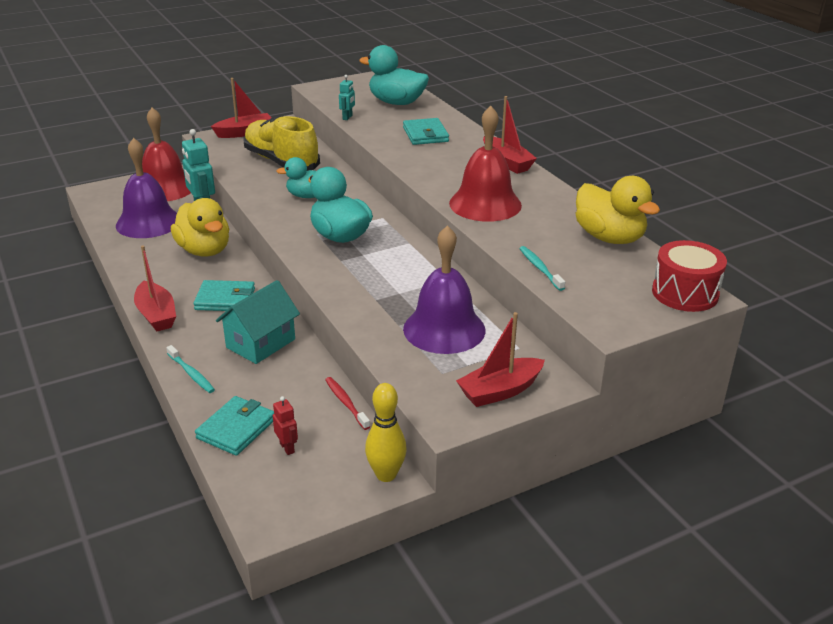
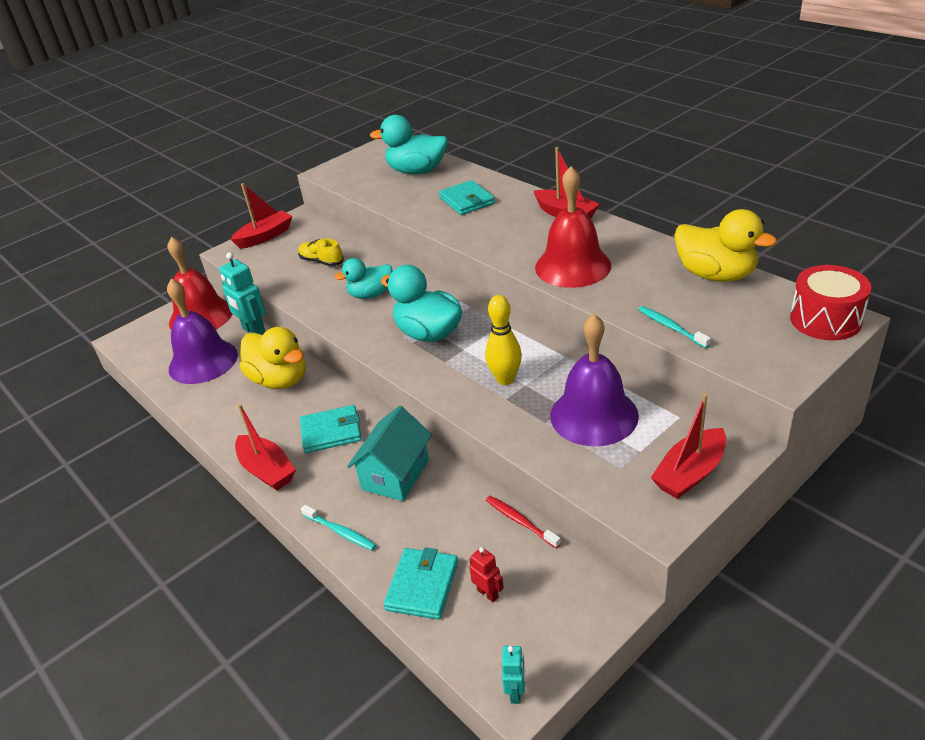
camera: 10 degrees left, 5 degrees up
(281, 162) = (321, 261): yellow shoe -> yellow shoe, size x0.49
(347, 117) = (376, 199): turquoise robot -> turquoise robot (516, 692)
(386, 475) = (606, 596): yellow bowling pin -> yellow bowling pin (505, 379)

